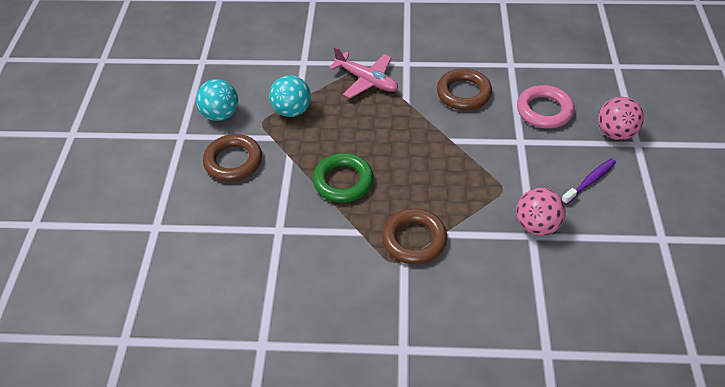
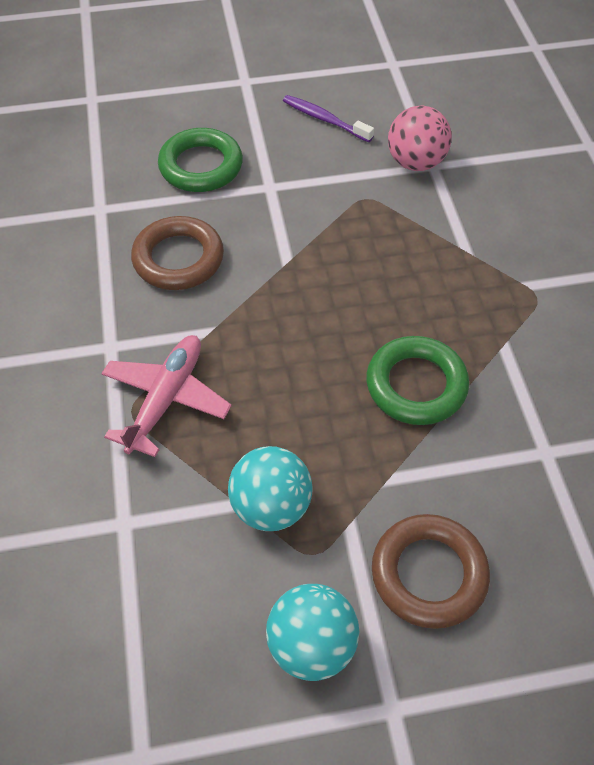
camera: 105 degrees left, 5 degrees up
(414, 239) = (490, 279): brown ring -> none
(544, 110) = (201, 166): pink ring -> green ring
(615, 133) = (231, 99): pink ball -> none

